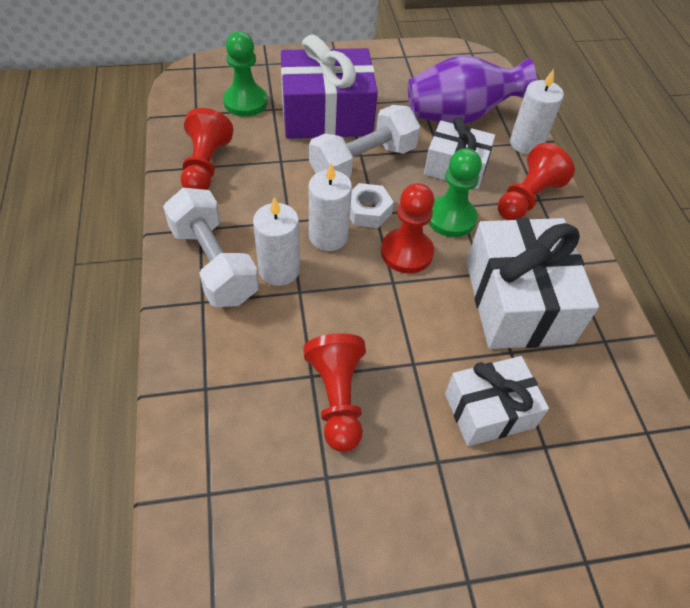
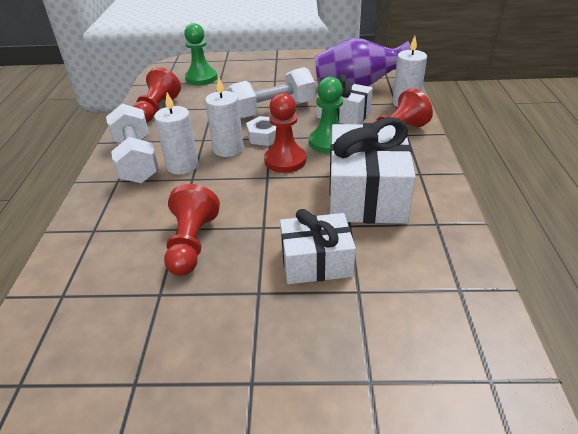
camera: 15 degrees right, 15 degrees down
(326, 115) = (256, 85): purple gift -> none

